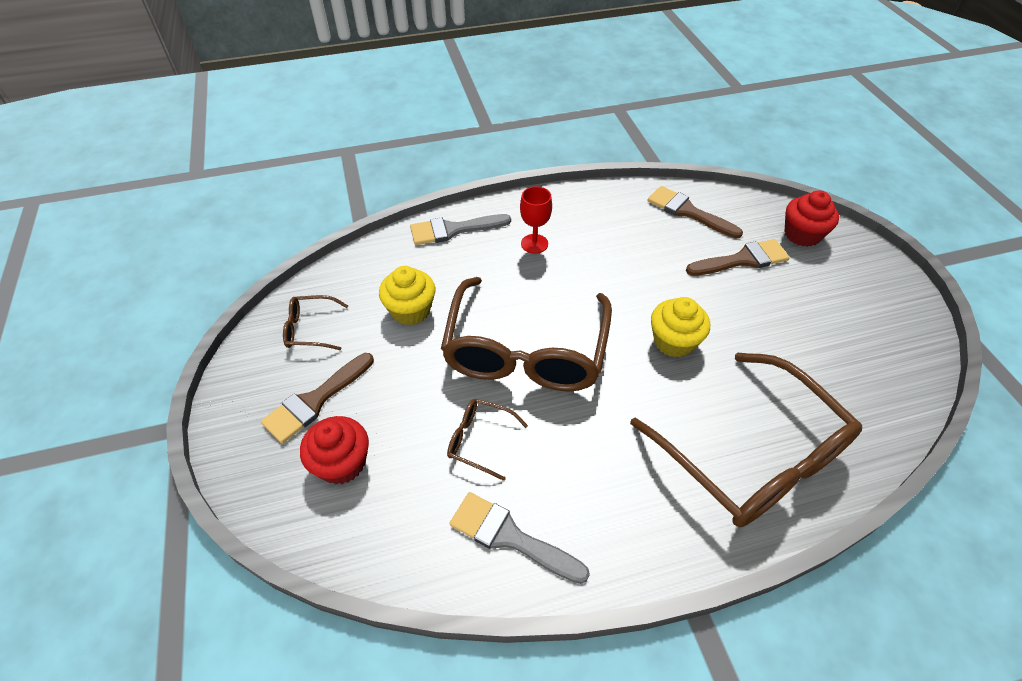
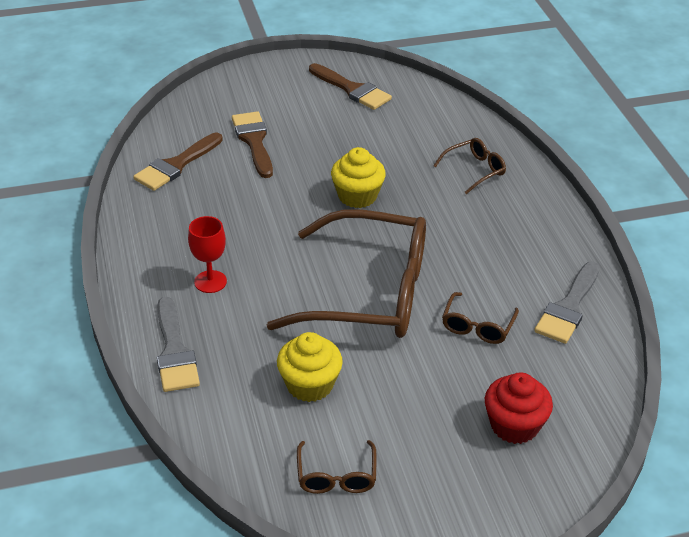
camera: 90 degrees left, 10 degrees down
(315, 401) = (441, 457): brown brush -> brown brush (352, 89)
(752, 455) = (474, 170): brown glasses -> brown glasses, size x0.42
(802, 234) = (223, 101): red cupcake -> none

